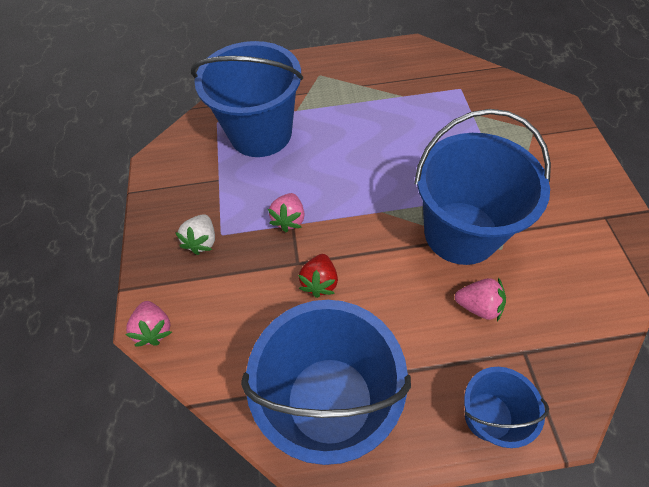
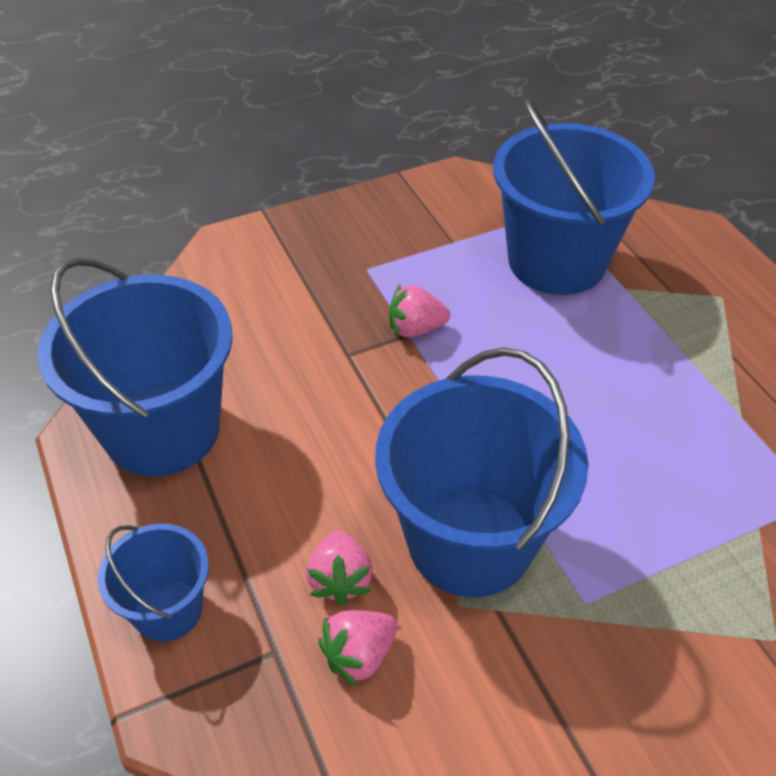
camera: 70 degrees right, 10 degrees down
(154, 329) = (221, 252): pink strawberry -> pink strawberry (359, 655)
(202, 241) = (350, 255): white strawberry -> none
(320, 282) = (325, 384): red strawberry -> none

